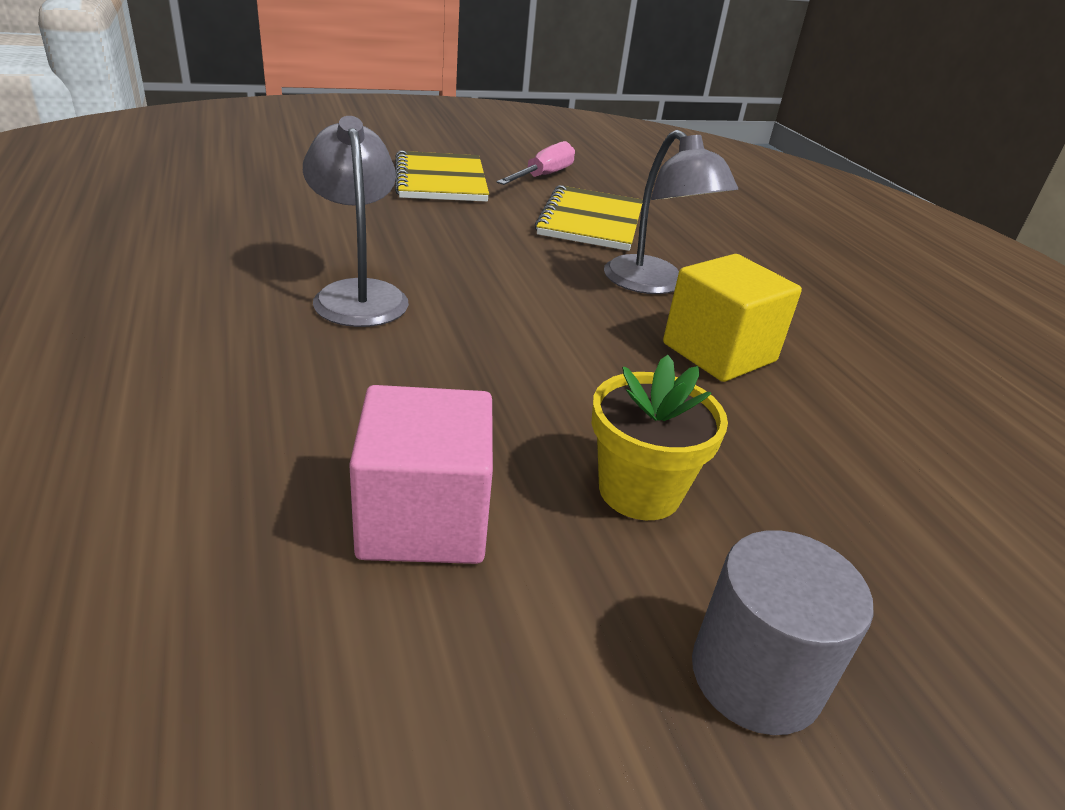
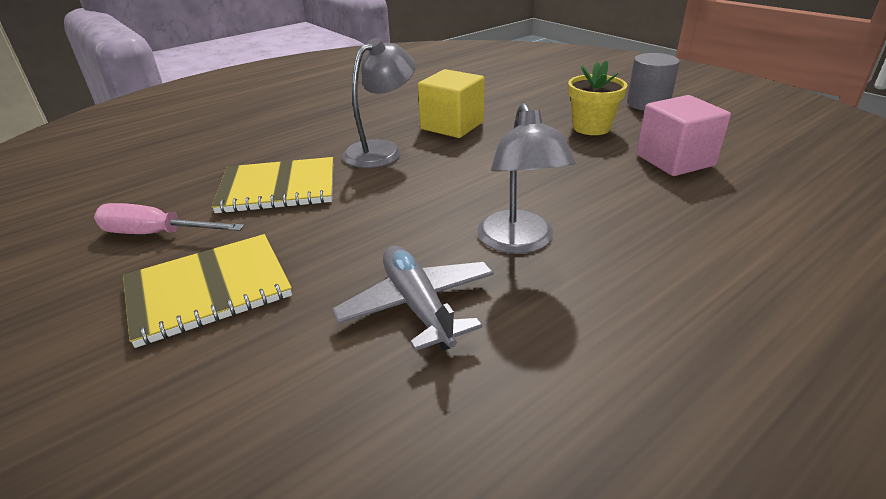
camera: 105 degrees left, 0 degrees up
(328, 230) = (418, 306): none -> grey plane
(358, 294) = (519, 242): grey lamp -> grey lamp turned 60 degrees counterclockwise

